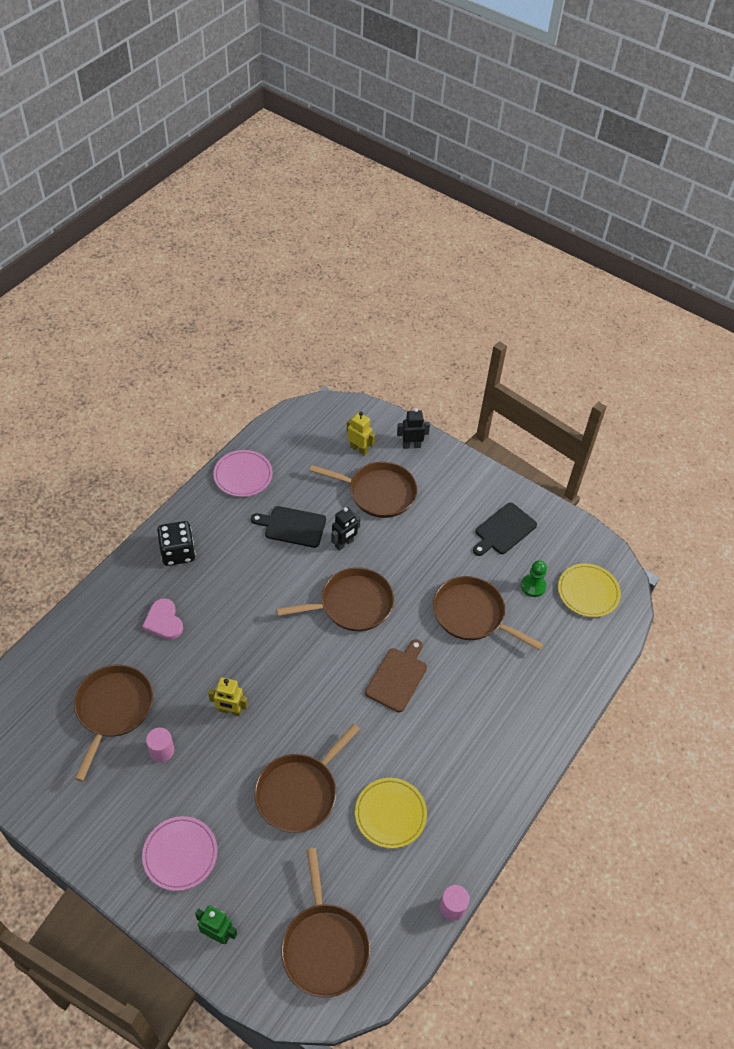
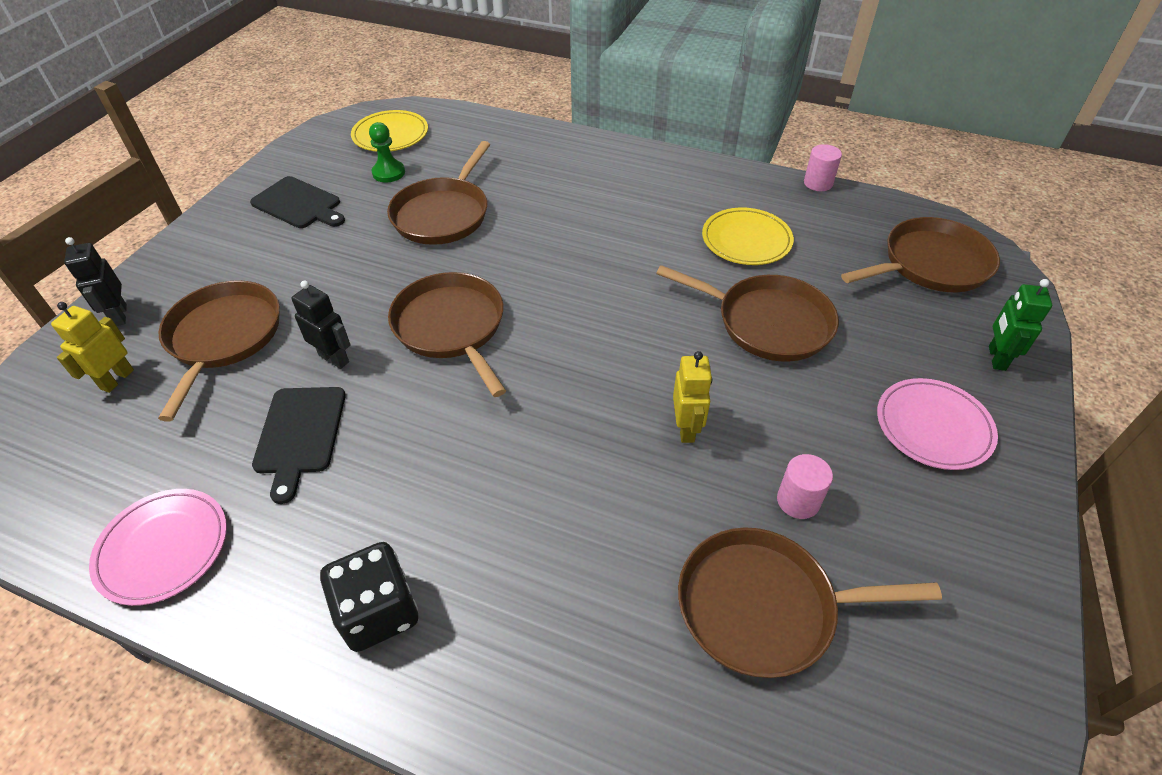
camera: 100 degrees left, 5 degrees down
(164, 621) = (549, 583): pink heart -> none
(397, 677) = (559, 263): brown cutting board -> none

